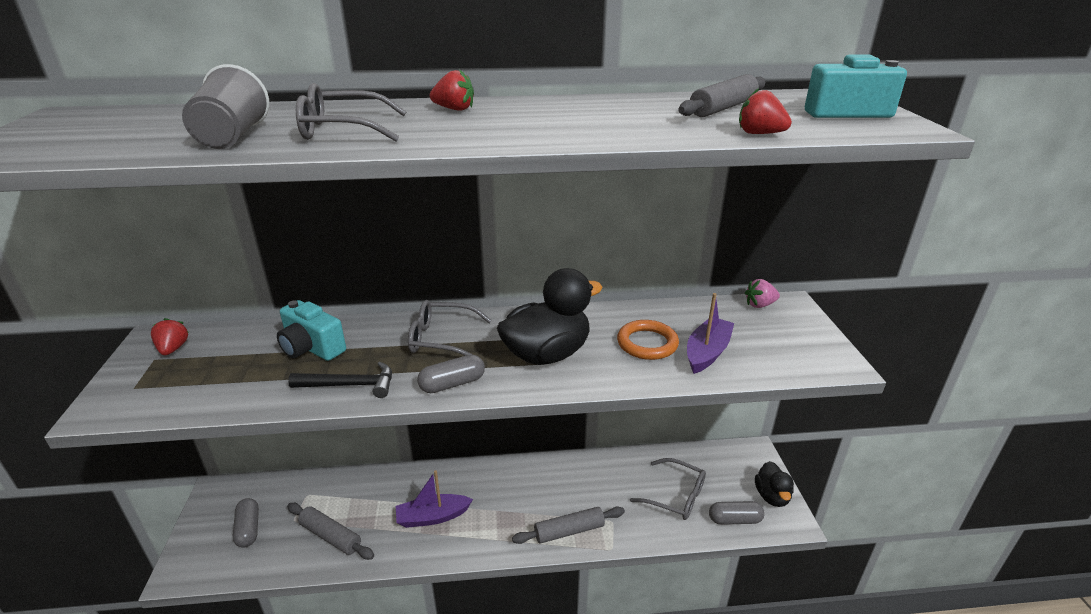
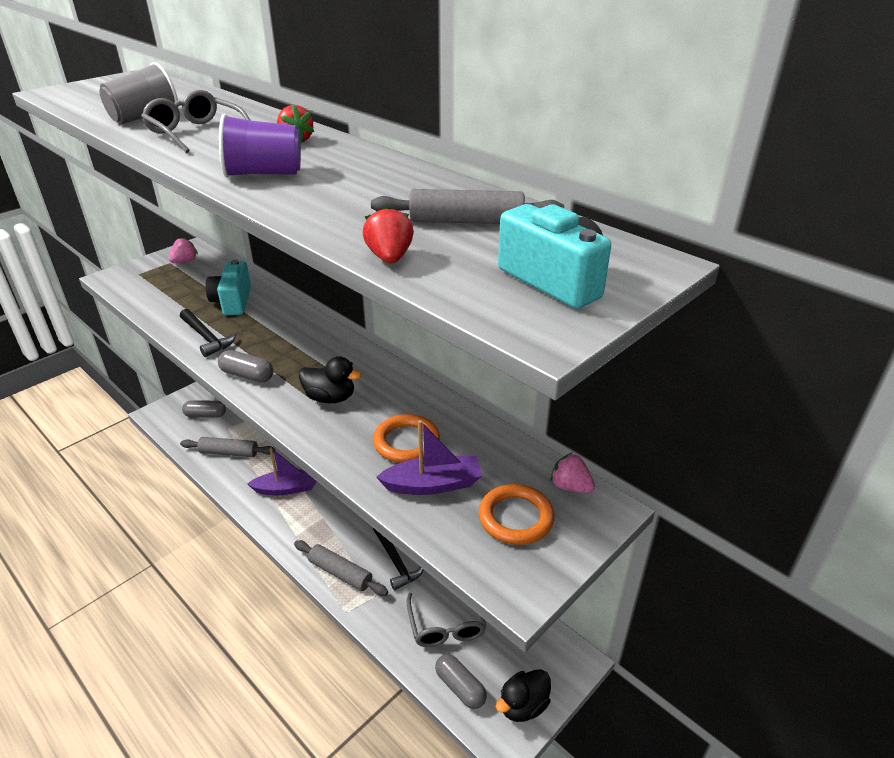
camera: 50 degrees right, 5 degrees up
(173, 349) = (185, 261): red strawberry -> pink strawberry
(248, 529) = (205, 415): grey capsule -> grey capsule turned 60 degrees clockwise
(331, 536) = (229, 452): grey rolling pin -> grey rolling pin turned 75 degrees counterclockwise
(432, 517) = (286, 488): purple boat -> purple boat turned 135 degrees clockwise
(442, 339) = (298, 342): grey glasses -> none
(516, 130) = (264, 174): none -> purple cup
(547, 354) = (330, 398): black duck -> black duck, size x0.58
(590, 491) = (396, 561): none -> black hammer
(772, 336) = (516, 518): none -> orange ring

